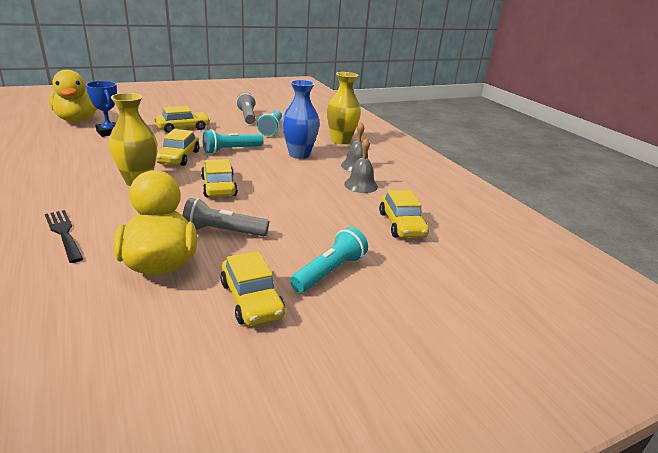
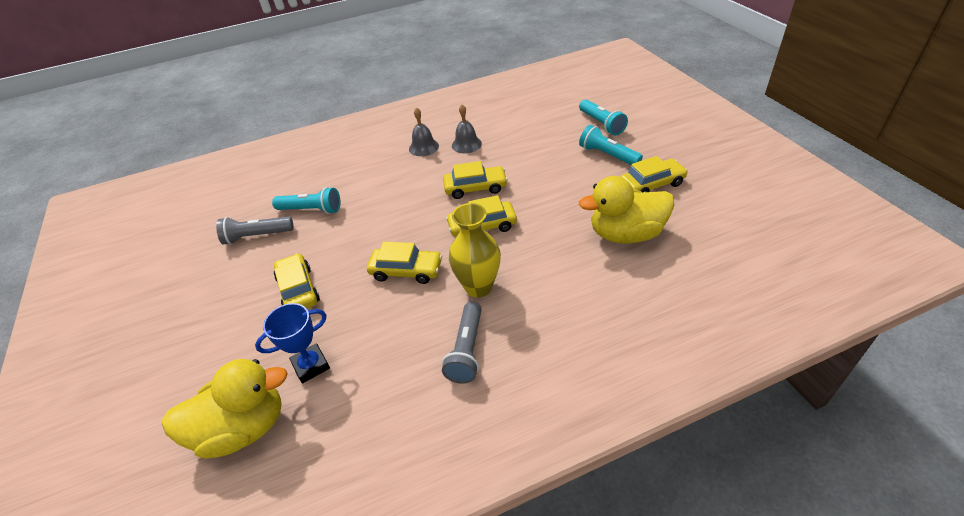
camera: 80 degrees left, 15 degrees up
(64, 233) = (600, 306): black fork -> none
(223, 231) = (568, 210): grey flashlight -> grey flashlight (467, 350)
(231, 150) = (383, 232): turquoise flashlight -> turquoise flashlight (601, 124)
(299, 155) = (395, 183): blue vase -> none
(341, 141) = (354, 158): yellow vase -> none
(401, 224) = (533, 126): yellow car -> yellow car (475, 188)

